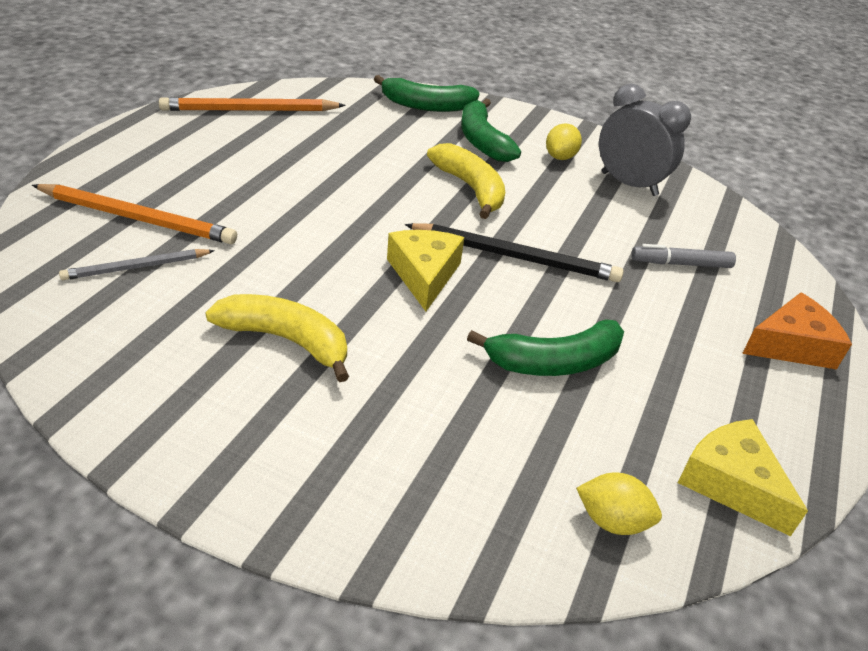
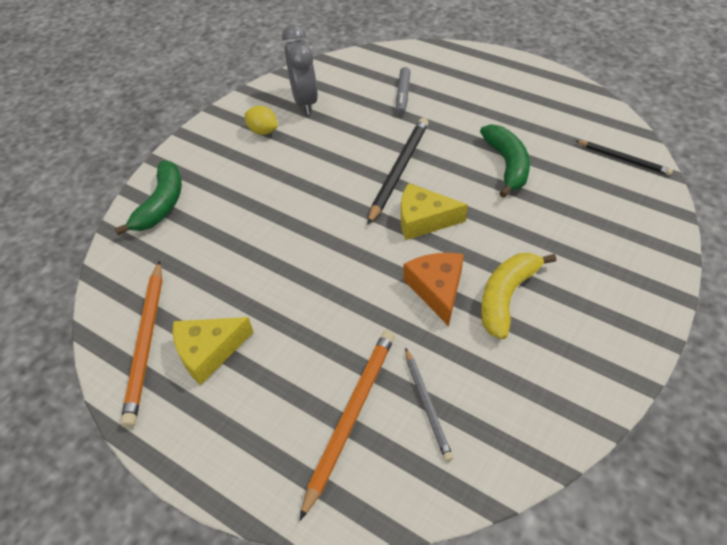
camera: 75 degrees left, 10 degrees up
(470, 188) = (308, 186): yellow banana -> none
(482, 141) = (232, 173): green banana -> none
(612, 520) = (623, 159): yellow lemon -> black pencil
(629, 184) = (305, 102): grey clock -> grey clock turned 120 degrees clockwise
(731, 483) = (587, 114): yellow cheese -> yellow cheese (209, 352)
(791, 345) = (477, 69): orange cheese -> orange cheese (437, 289)

